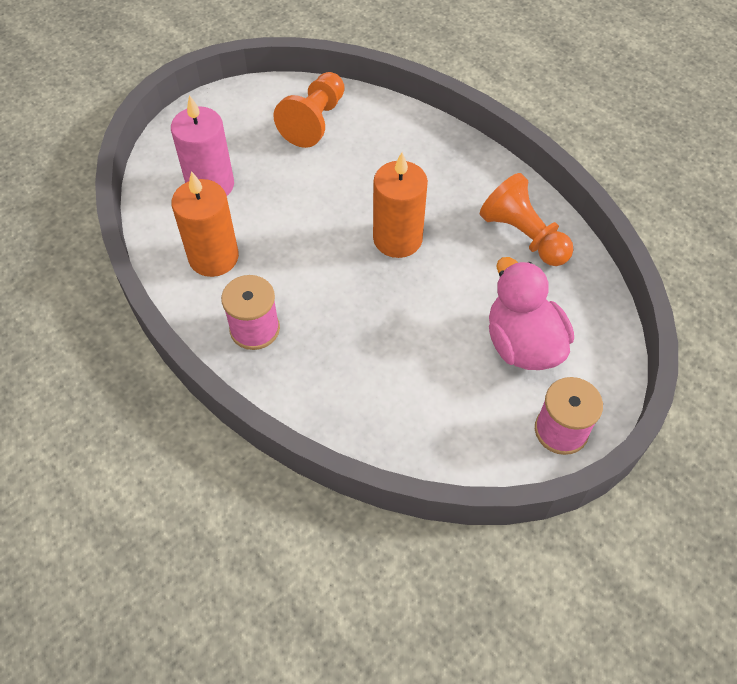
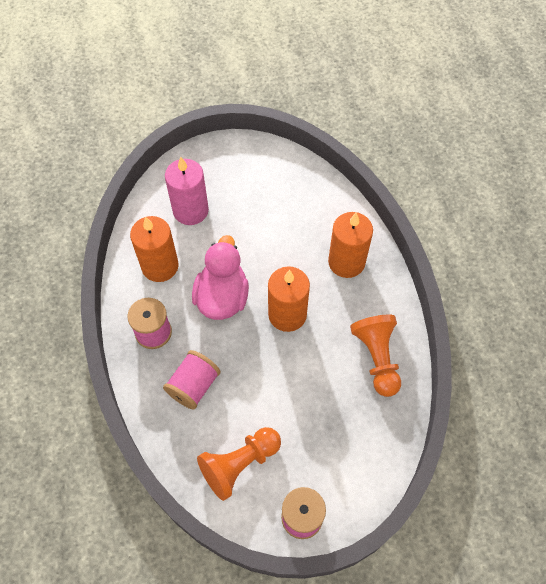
camera: 30 degrees right, 5 degrees up
(314, 121) = (290, 193): orange pawn -> orange pawn (239, 464)
(343, 360) = (194, 386): none -> pink spool
(424, 160) = (346, 262): none -> orange candle
(522, 344) = (319, 440): pink duck -> pink duck (222, 297)

